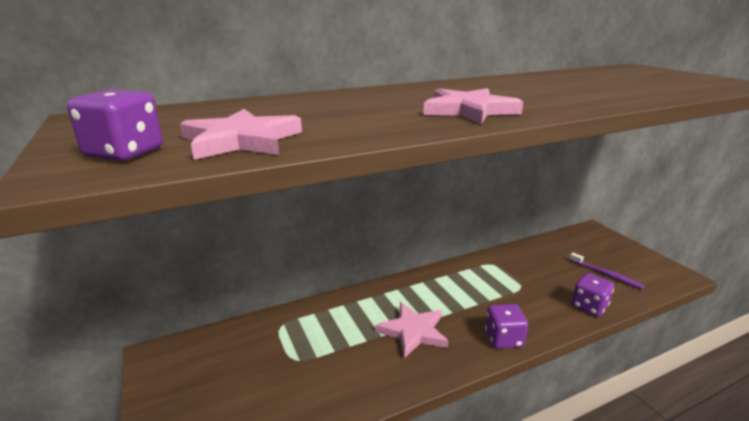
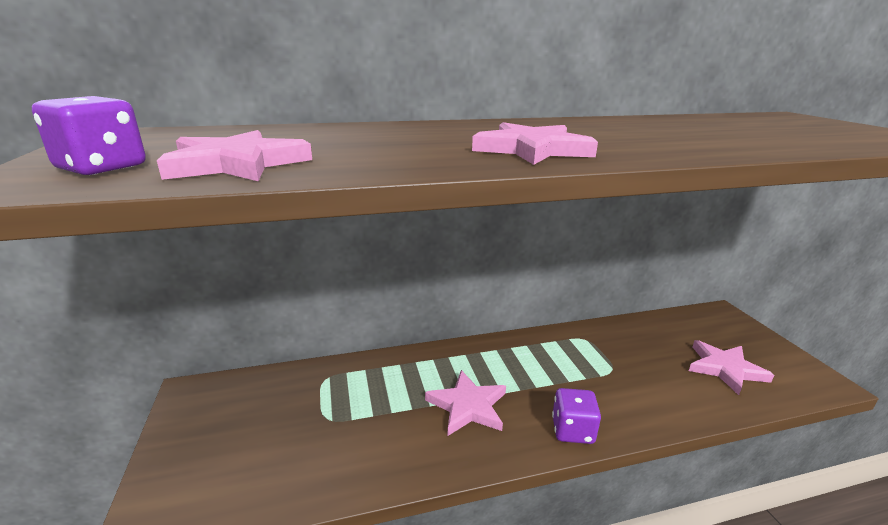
camera: 10 degrees right, 0 degrees up
(589, 306) = (692, 406): purple dice -> none
(606, 274) = (725, 368): purple toothbrush -> pink star

